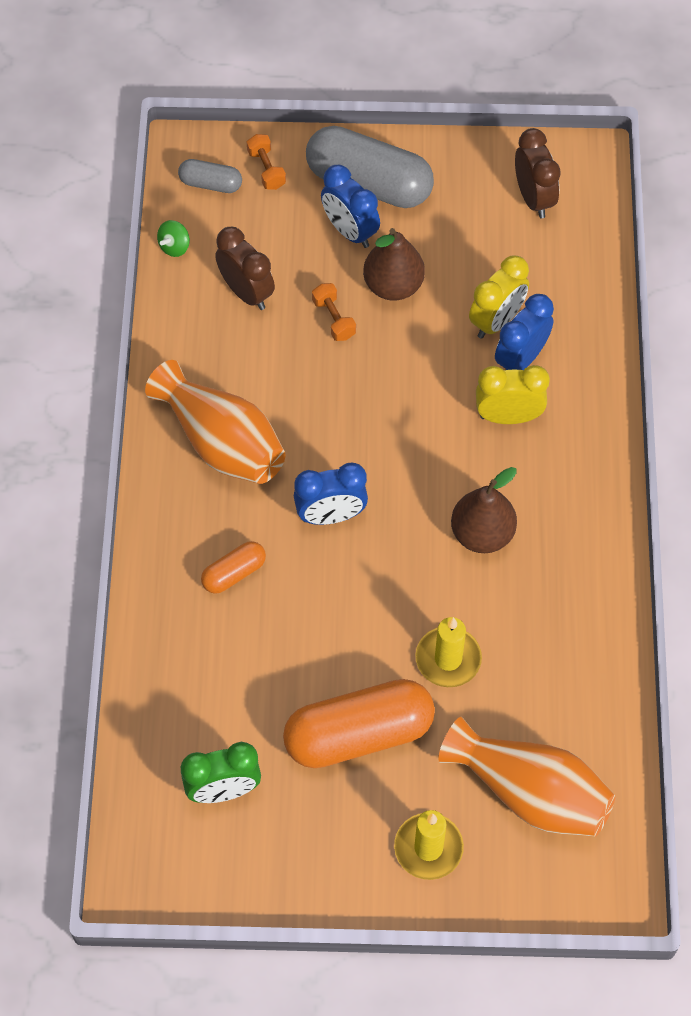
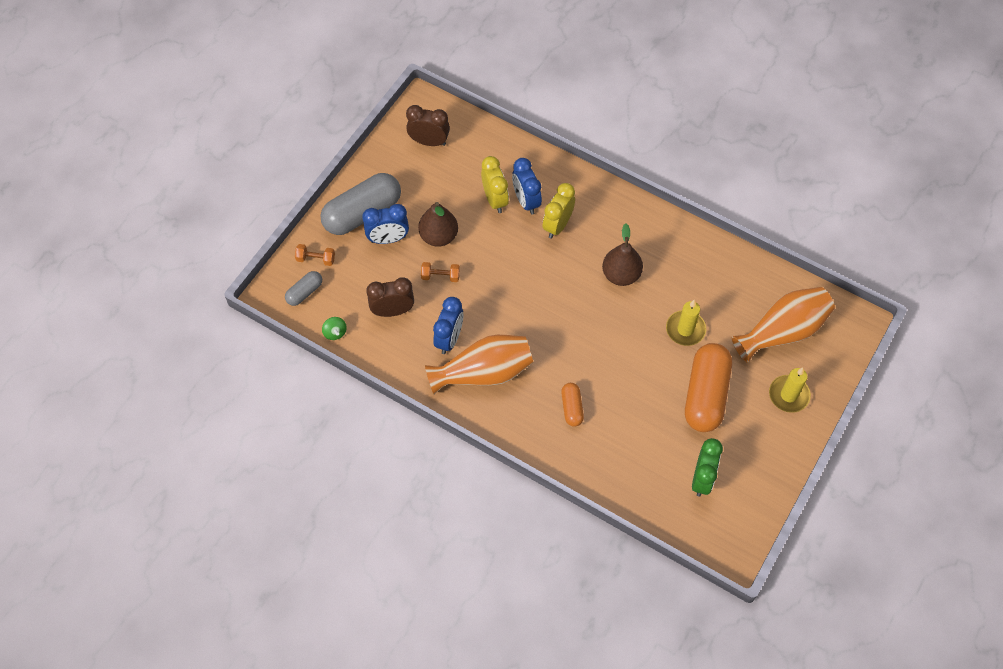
camera: 60 degrees left, 0 degrees up
(331, 516) = (565, 341): blue clock -> blue clock (449, 339)

